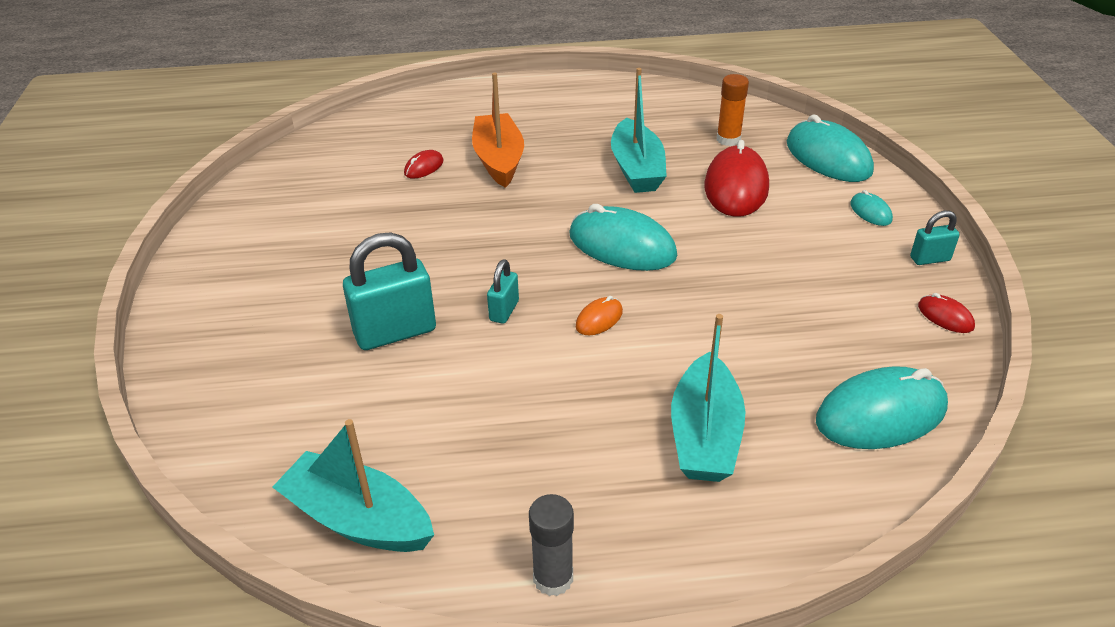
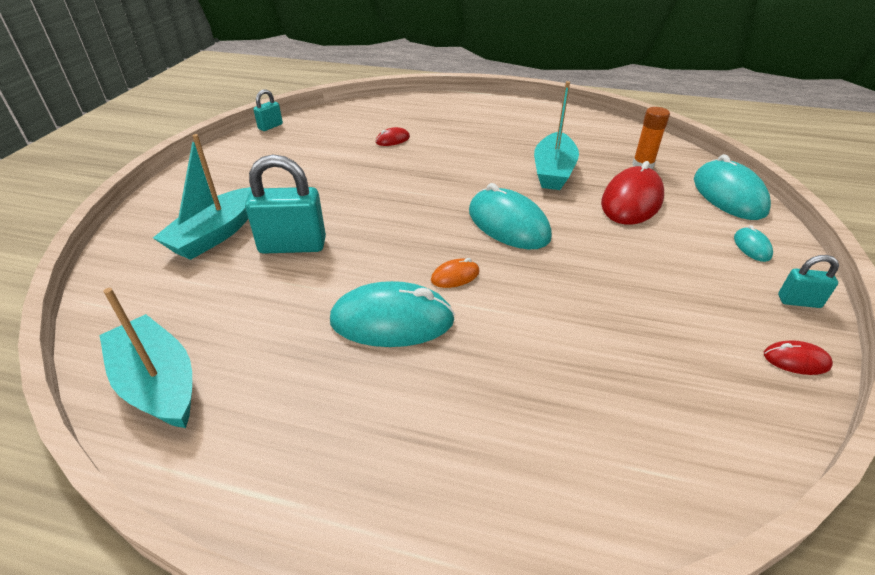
camera: 20 degrees right, 0 degrees up
(499, 160) = (449, 145): orange boat -> none
(504, 311) = (383, 251): turquoise padlock -> turquoise padlock (270, 126)
(553, 578) = (270, 497): grey glue stick -> none
(704, 435) = (490, 404): turquoise boat -> turquoise boat (215, 235)
(881, 414) = (683, 440): turquoise mouse -> turquoise mouse (392, 321)
(945, 316) = (796, 360): red mouse -> red mouse turned 60 degrees counterclockwise

